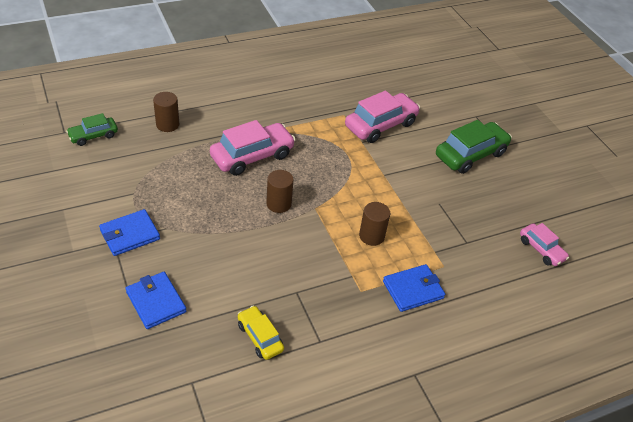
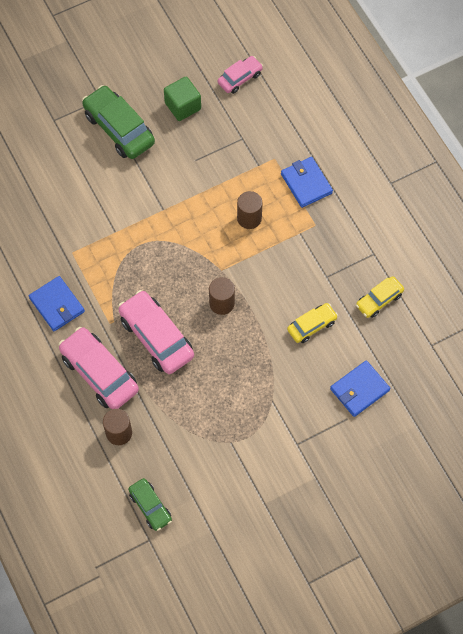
camera: 90 degrees left, 20 degrees up
(130, 234) = (286, 431): blue wallet -> blue wallet (57, 305)
(240, 271) = (312, 325): none -> yellow car
(380, 125) = (84, 214): pink car -> pink car (99, 373)
(500, 201) = (183, 106): none -> green cube

